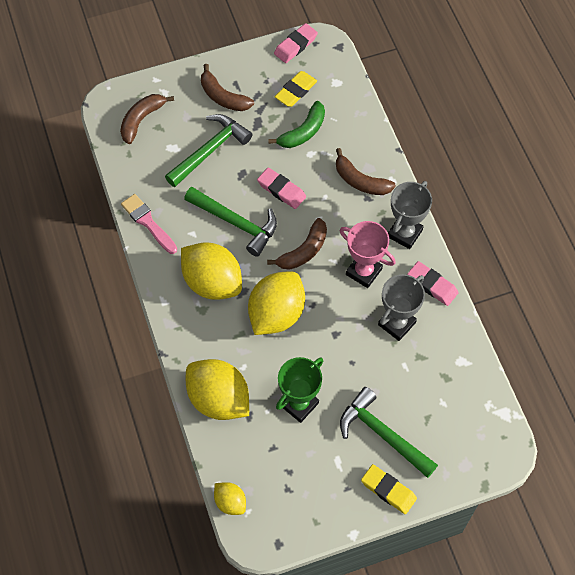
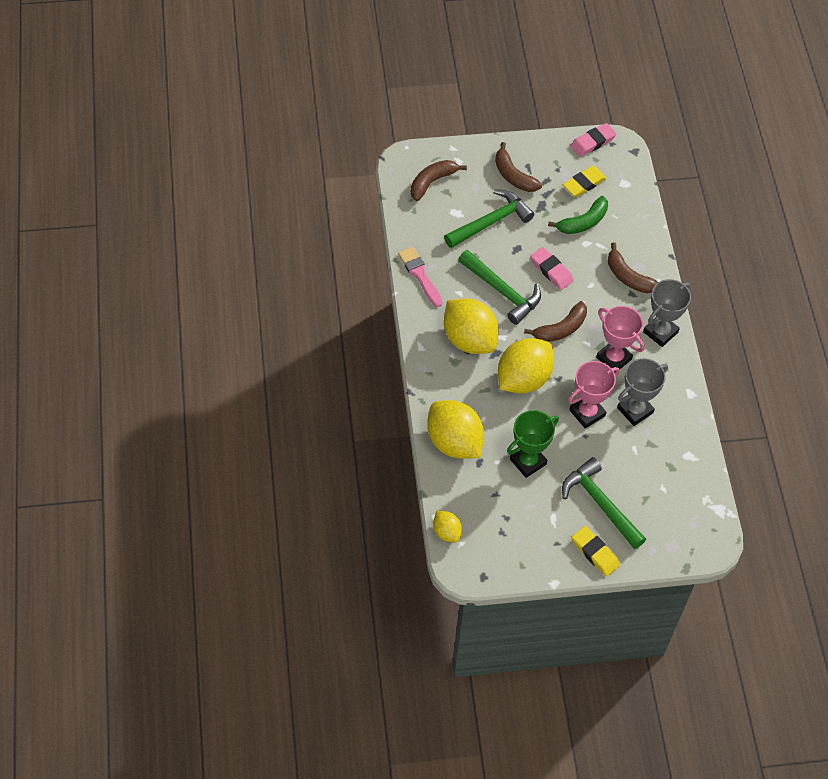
camera: 10 degrees right, 5 degrees down
(348, 337) = (587, 413): none -> pink trophy
(432, 285) = (676, 383): pink eraser -> none

